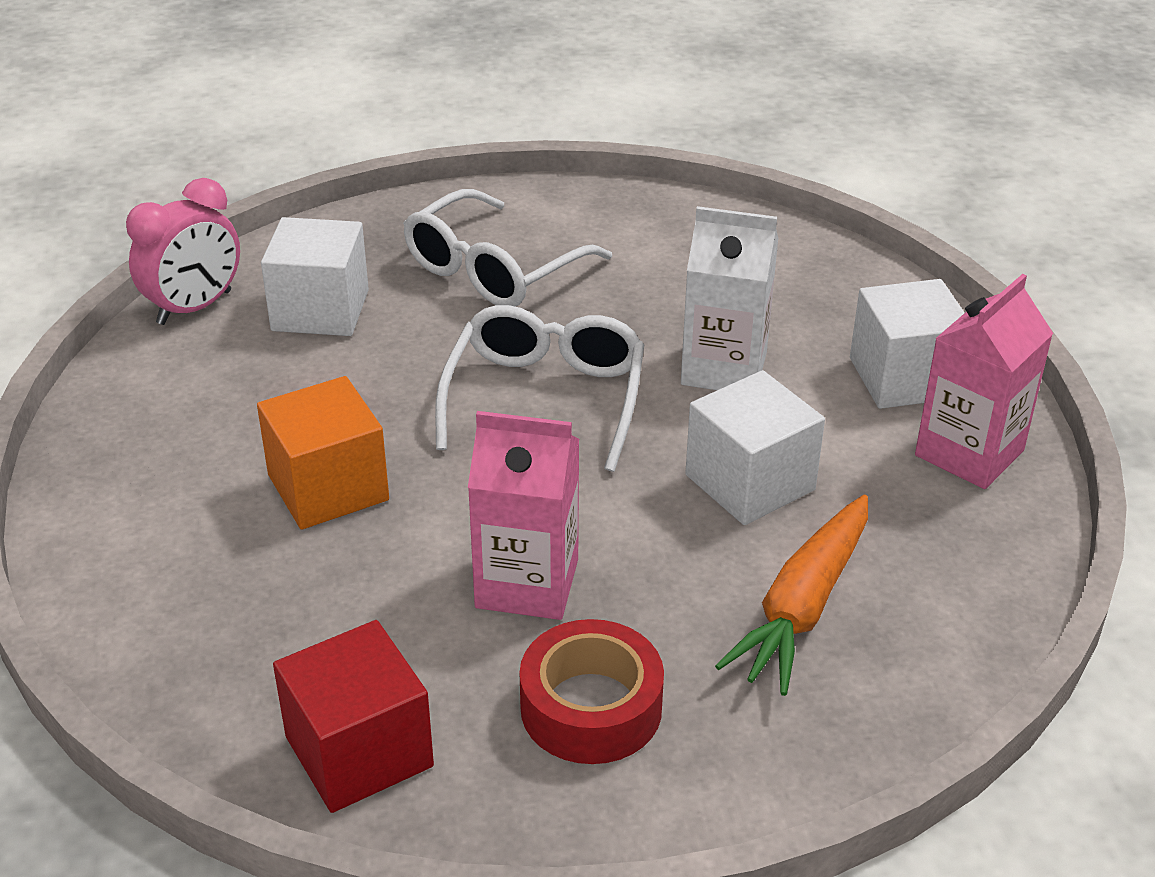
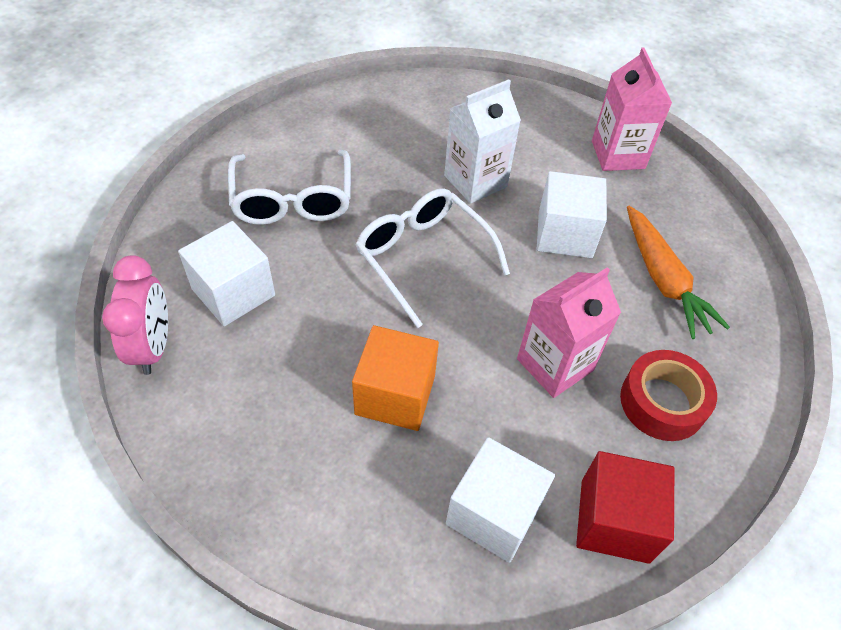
camera: 50 degrees left, 15 degrees up
(904, 378) = (548, 134): white cube -> white cube (494, 513)

